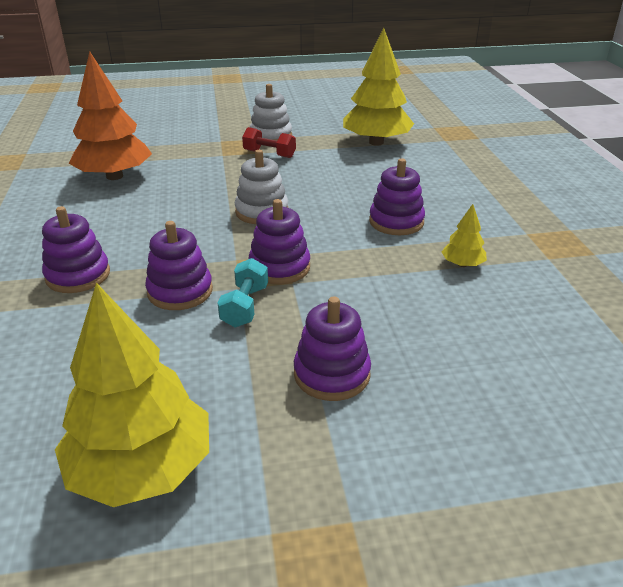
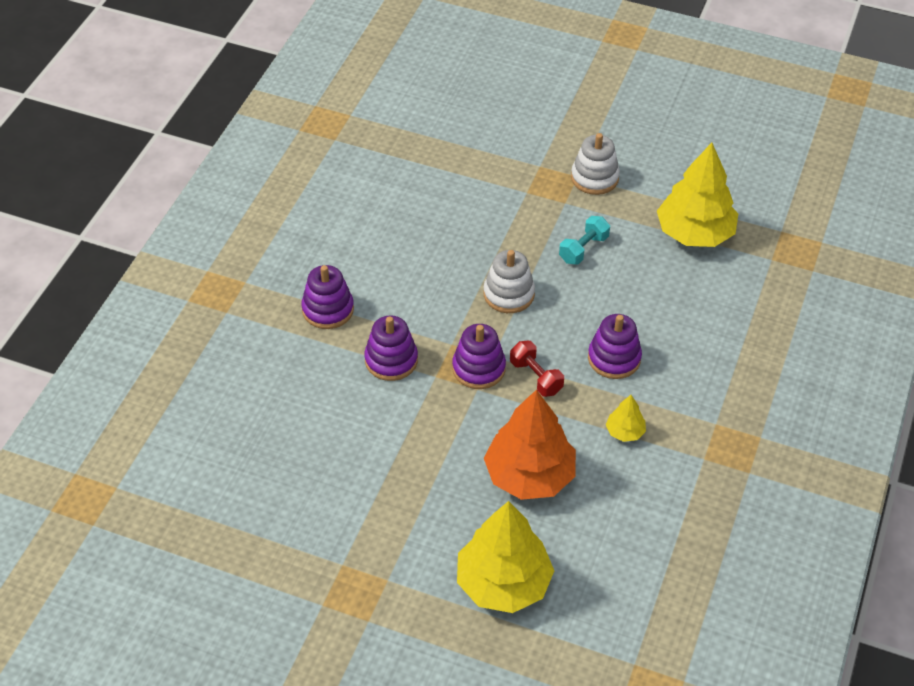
camera: 30 degrees right, 15 degrees up
(114, 176) = (411, 187): orange tree -> orange tree (529, 475)
(141, 468) = (296, 492): yellow tree -> yellow tree (503, 583)
(245, 306) = (428, 397): turquoise dumbbell -> turquoise dumbbell (583, 249)
(269, 154) = (572, 209): red dumbbell -> red dumbbell (536, 377)
(332, 374) = (446, 483): purple stacking toy -> none

